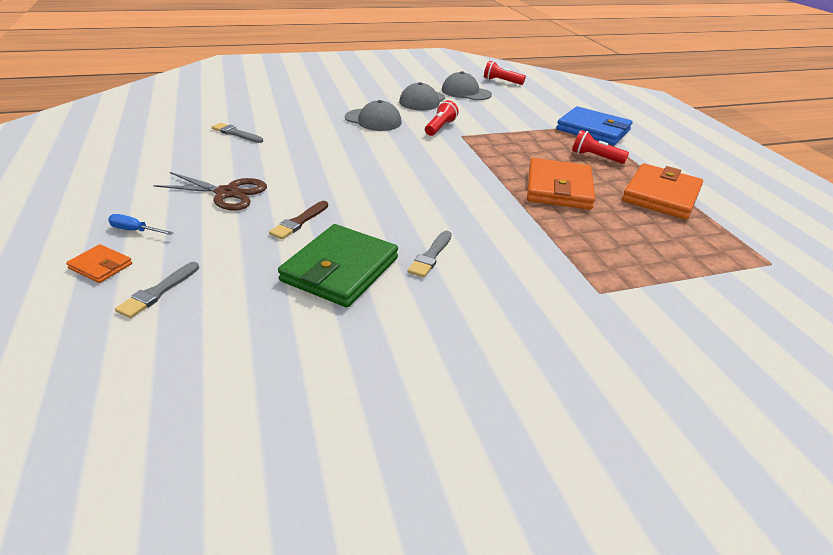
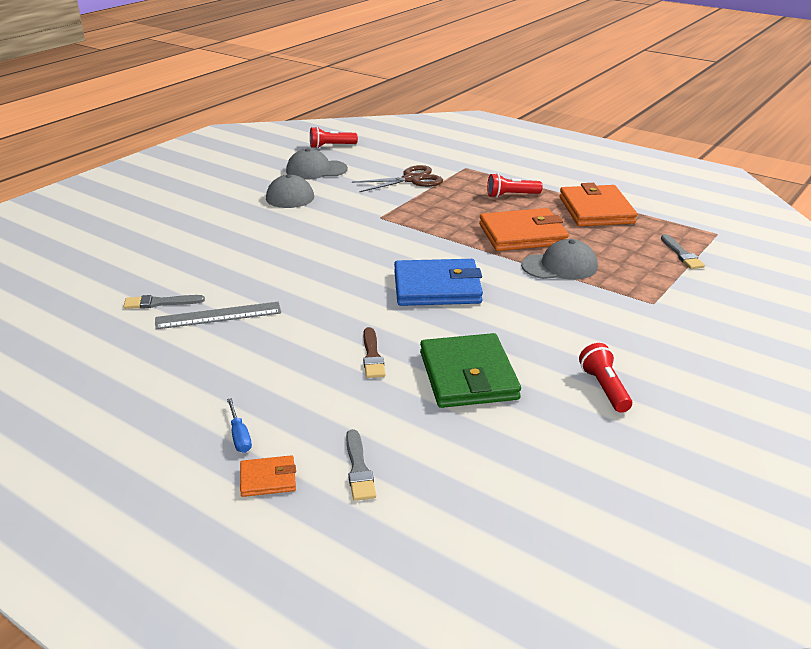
camera: 35 degrees left, 5 degrees down
(135, 230) = (239, 436): blue screwdriver -> blue screwdriver turned 90 degrees counterclockwise
(227, 193) = (263, 363): brown scissors -> brown scissors (412, 179)
(253, 154) = (218, 315): none -> grey ruler
(373, 120) = (276, 233): grey cap -> grey cap (560, 266)
(431, 256) = (515, 332): grey brush -> grey brush (681, 254)
(440, 127) = (349, 216): red flashlight -> red flashlight (604, 388)
(558, 188) = (522, 235): orange wallet -> orange wallet turned 75 degrees counterclockwise
(593, 130) = (476, 170): blue wallet -> blue wallet (437, 288)

